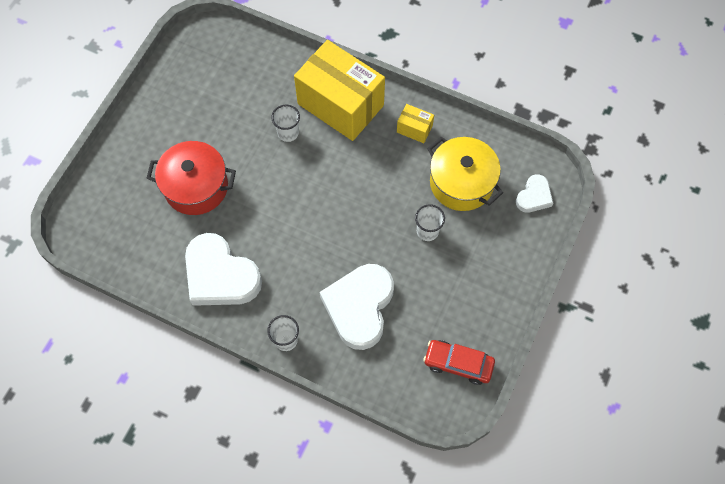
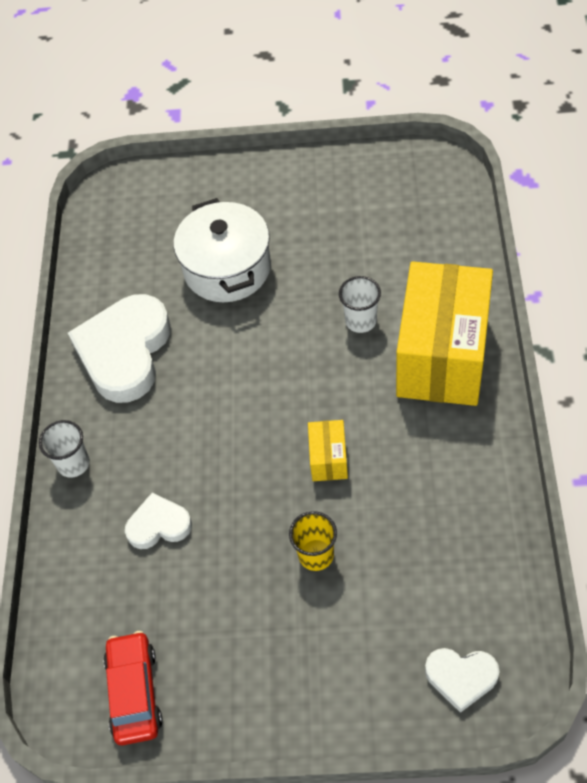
camera: 70 degrees right, 10 degrees down
(196, 187) = (227, 268): red pot -> white pot
(359, 307) = (158, 525): white heart -> white heart, size x0.51
(414, 129) = (465, 461): yellow box -> yellow box (328, 459)
(427, 231) = (316, 555): white cup -> yellow cup
(461, 183) = (419, 563): yellow pot -> none

